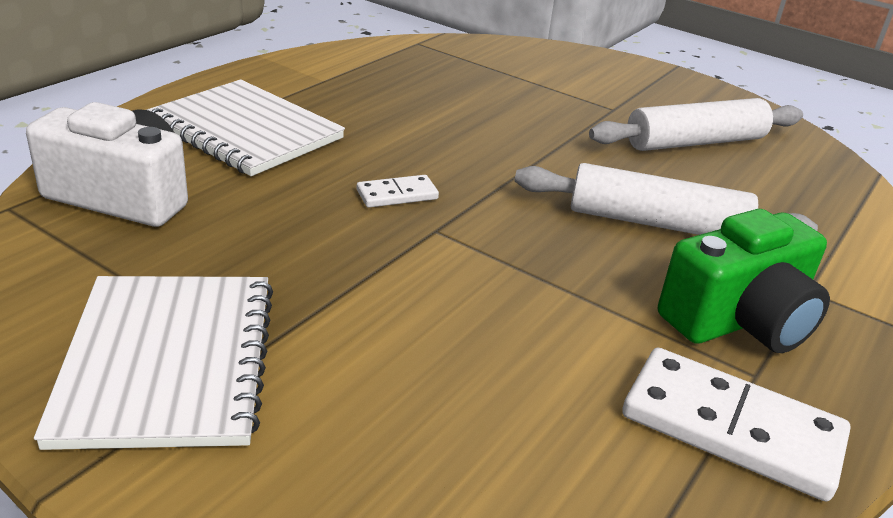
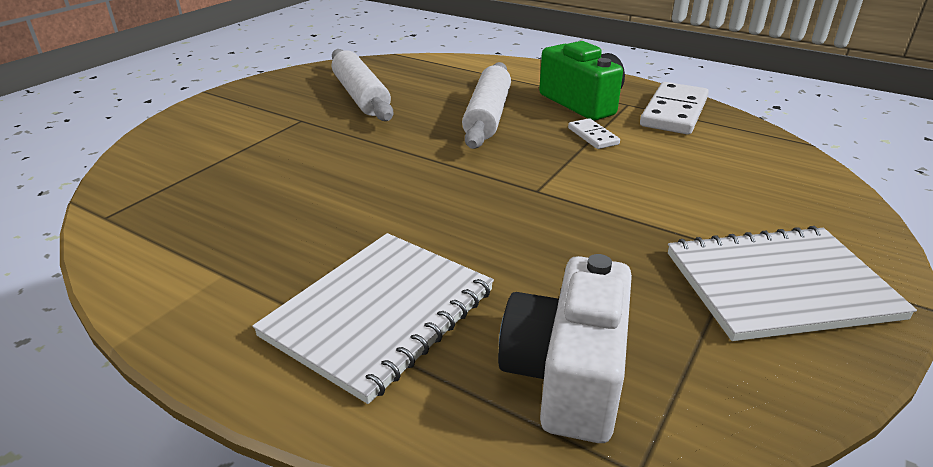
camera: 90 degrees left, 0 degrees up
(397, 194) = (490, 209): white domino -> white domino (593, 136)

